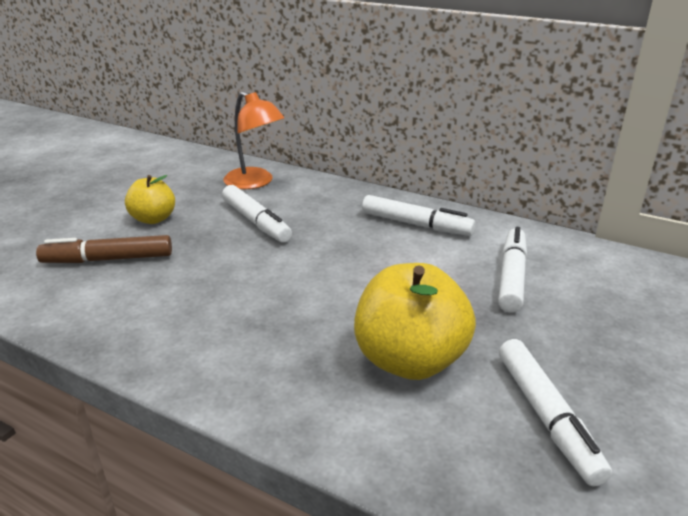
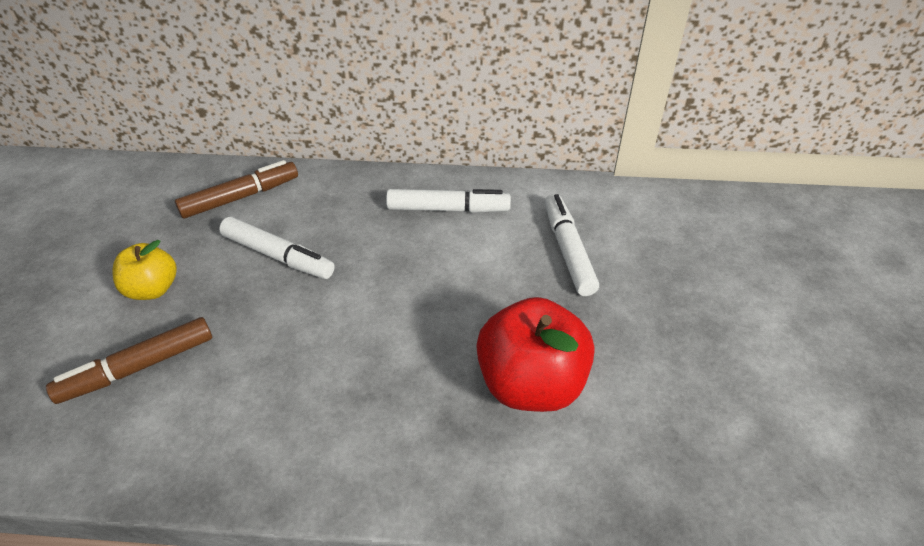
camera: 25 degrees left, 15 degrees up
(255, 182) = (241, 197): orange lamp -> brown marker
(410, 360) = (531, 384): yellow apple -> red apple
(546, 417) = (667, 400): white marker -> none

